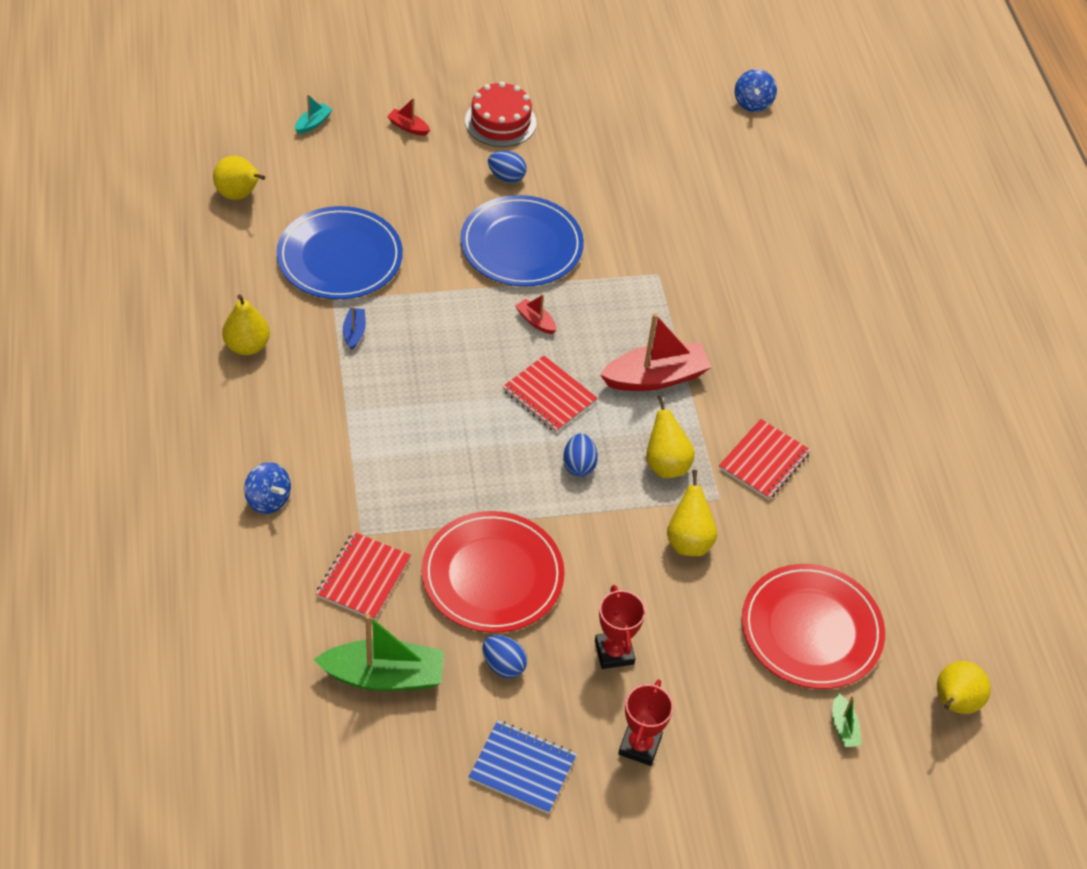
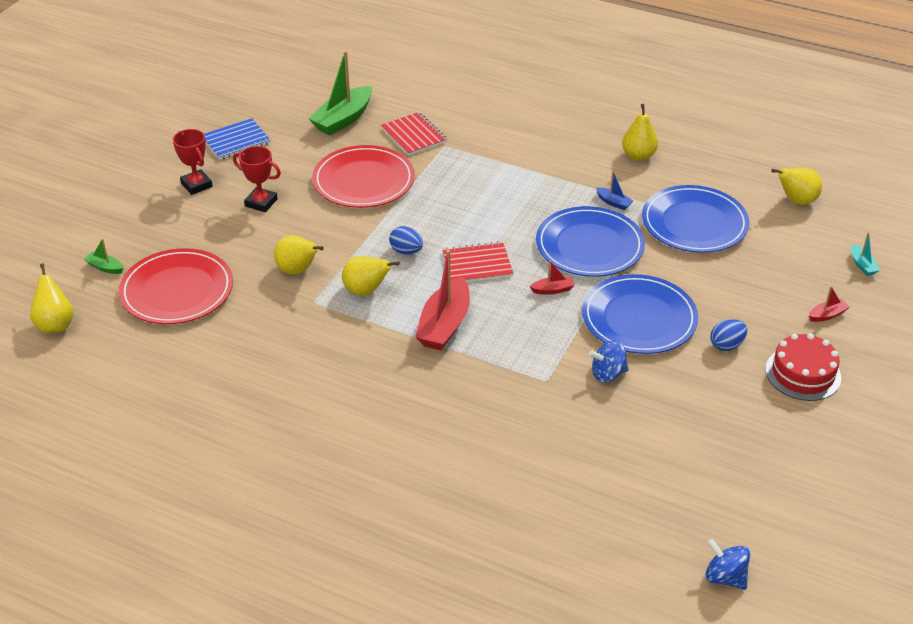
camera: 130 degrees right, 10 degrees down
(268, 500) = (504, 123): blue spinning top -> blue spinning top (607, 374)
(444, 322) = (589, 246): none -> blue plate
(503, 665) = (301, 160): blue egg -> none
(764, 461) = (318, 341): red notebook -> none

